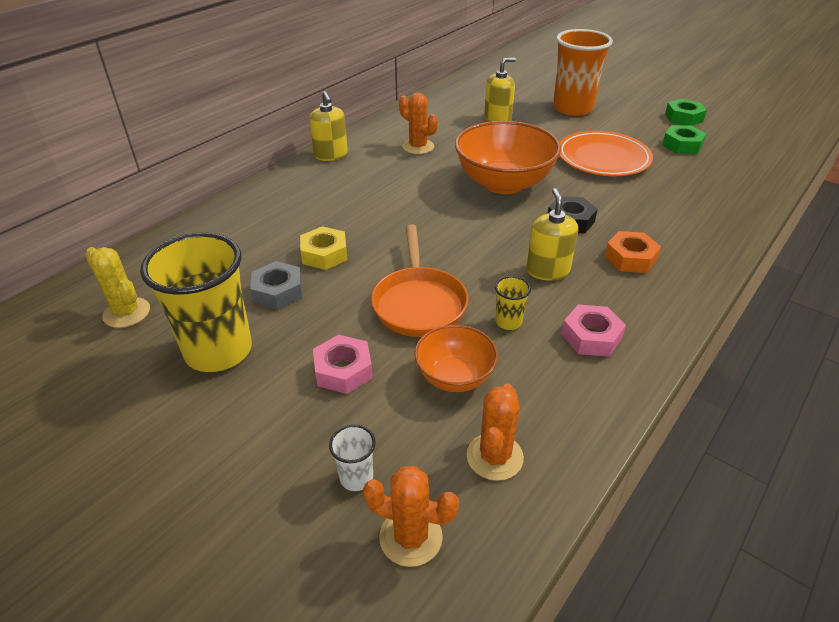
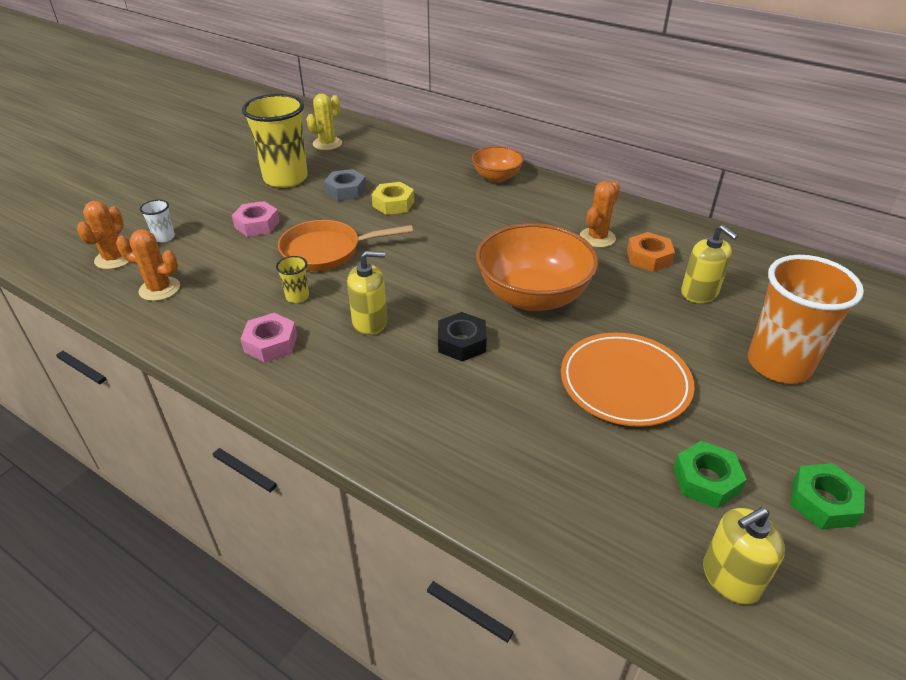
camera: 85 degrees right, 0 degrees up
(331, 155) = (560, 190): yellow soap dispenser -> yellow soap dispenser (730, 578)
(454, 377) = (239, 271): orange bowl -> orange bowl (496, 177)
(630, 258) = (391, 383): orange nut -> orange nut (648, 257)

